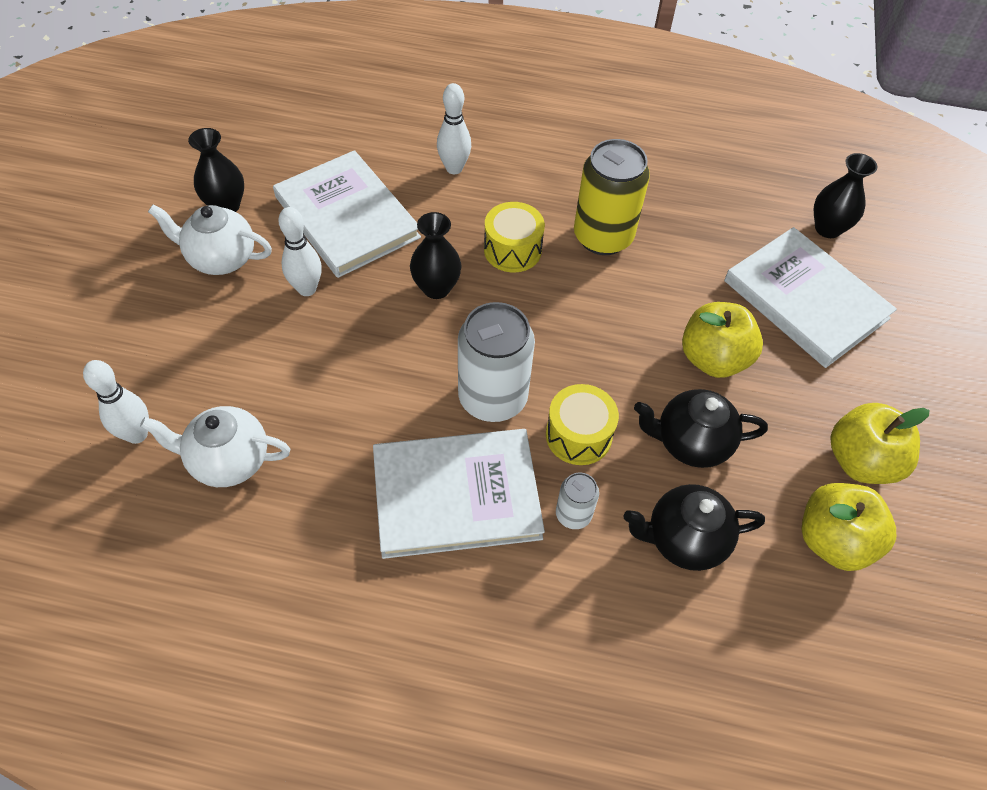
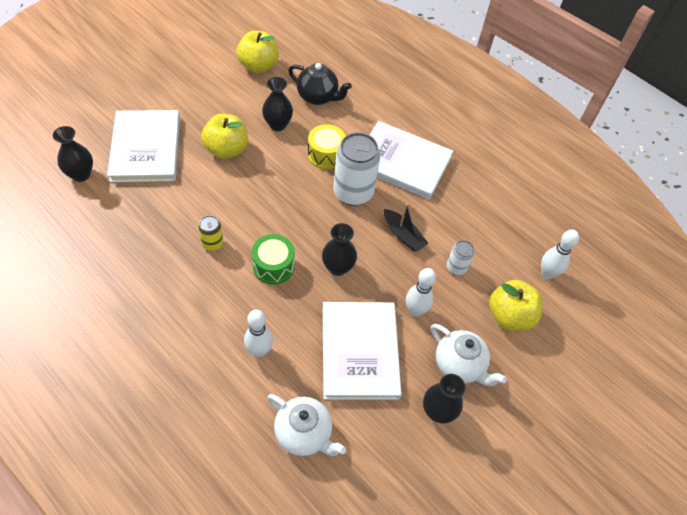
camera: 150 degrees left, 0 degrees up
(228, 461) = (503, 234): white teapot -> white teapot (304, 433)
(379, 375) = (403, 235): none -> black boat
(512, 250) = (273, 266): yellow drum -> green drum
(573, 514) = (356, 128): white can -> white can (456, 267)
(603, 237) = (212, 243): yellow can -> yellow can, size x0.49
(690, 443) = (277, 125): black teapot -> black vase
(861, 461) = (212, 80): yellow apple -> yellow apple (509, 316)

